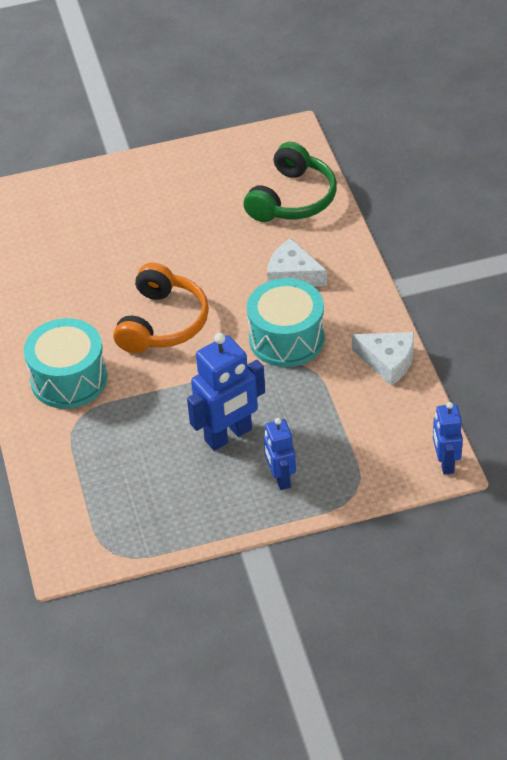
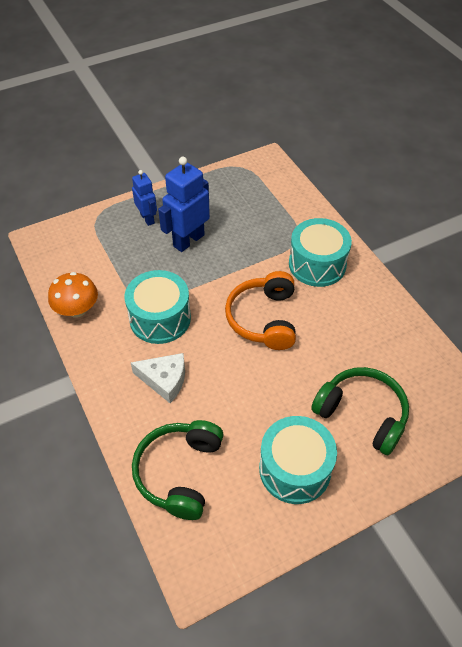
camera: 165 degrees right, 5 degrees up
(97, 222) = (362, 414): none -> green headphones
(182, 189) = (295, 469): none -> turquoise drum
(388, 361) = (77, 309): white cheese -> orange mushroom
(445, 463) = (36, 241): blue robot -> none

